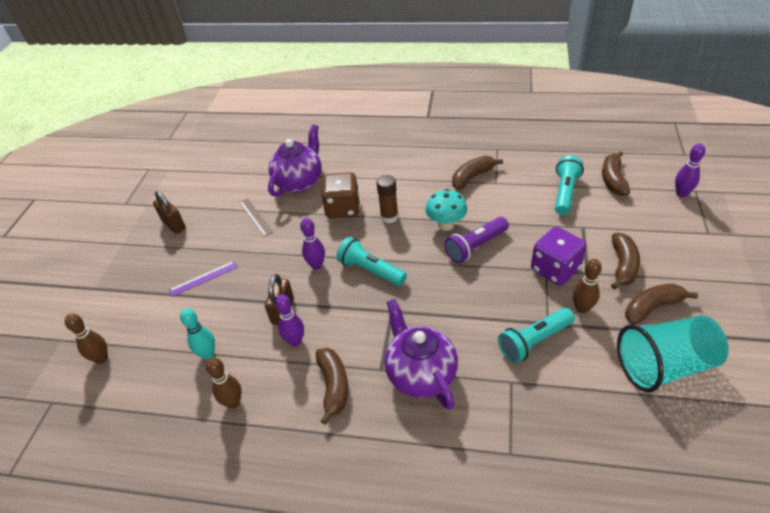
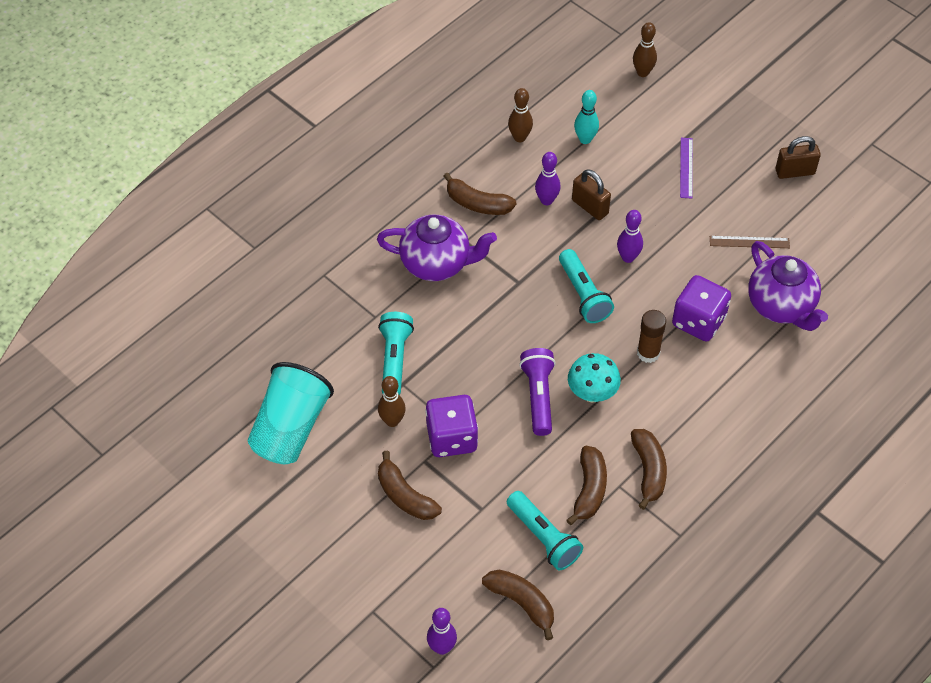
camera: 120 degrees right, 10 degrees up
(342, 208) = (698, 321): brown dice -> purple dice
(370, 270) = (583, 295): turquoise flashlight -> turquoise flashlight turned 90 degrees clockwise
(652, 308) = (343, 474): brown banana -> brown banana (589, 490)

